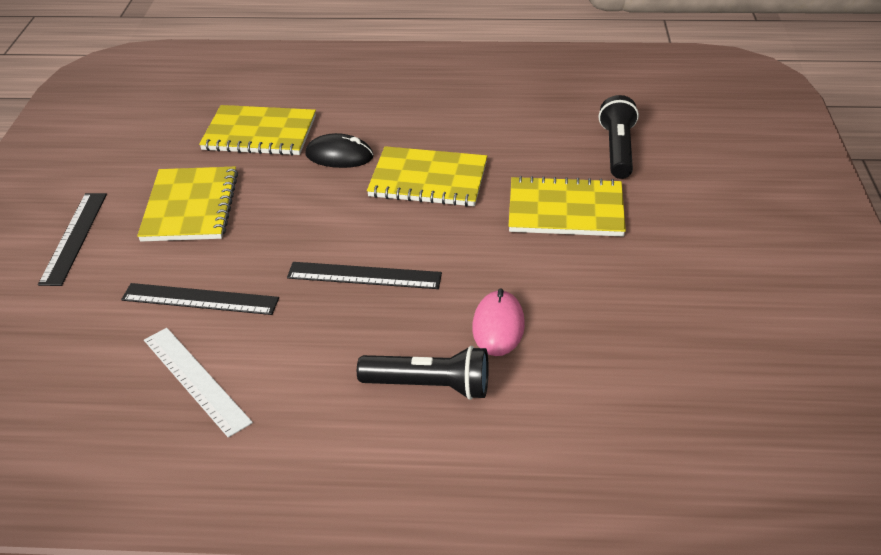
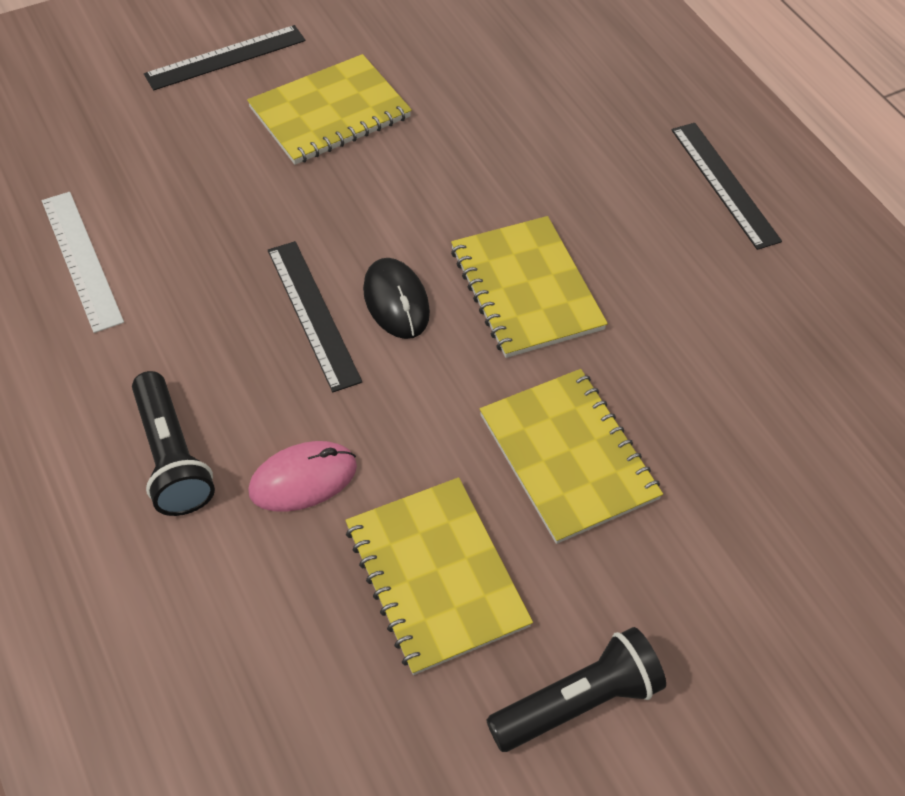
camera: 55 degrees right, 15 degrees up
(196, 380) = (81, 260): white ruler -> white ruler turned 45 degrees counterclockwise
(200, 299) = (195, 199): black ruler -> black ruler (724, 184)
(259, 133) = (496, 97): yellow notebook -> yellow notebook (435, 576)
(339, 156) = (509, 185): black mouse -> black mouse (396, 301)
(617, 150) = (747, 463): black flashlight -> black flashlight (577, 701)

